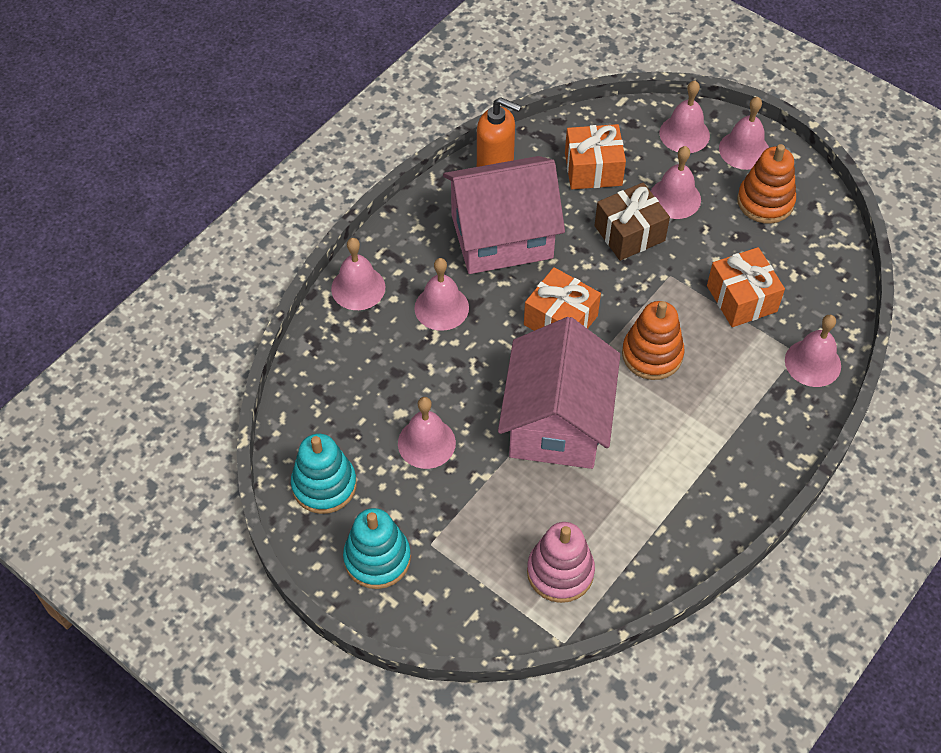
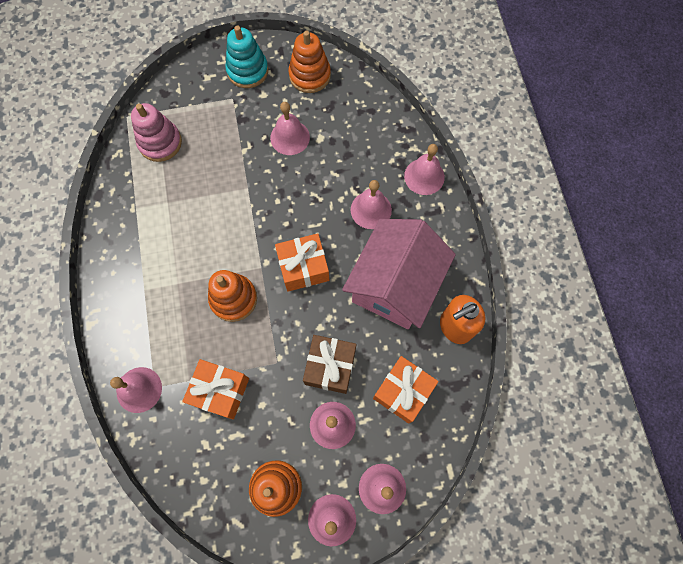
camera: 130 degrees right, 15 degrees up
(324, 485) = (310, 75): turquoise stacking toy -> orange stacking toy
(556, 422) = (241, 209): pink house -> none

